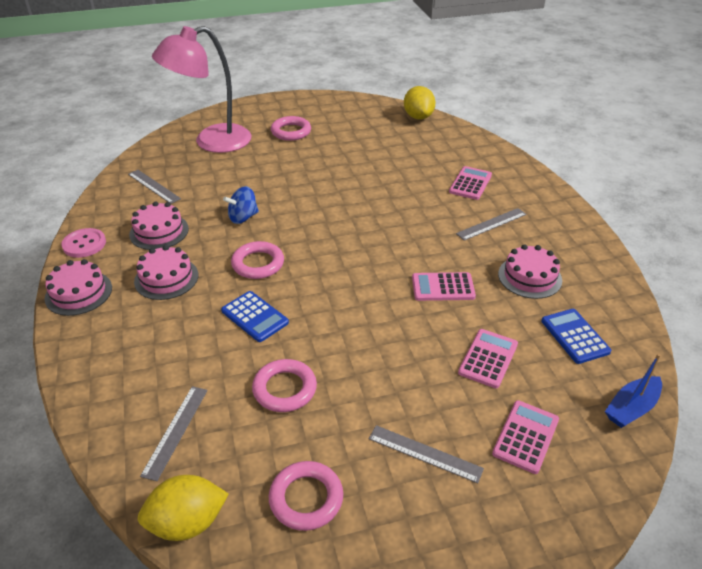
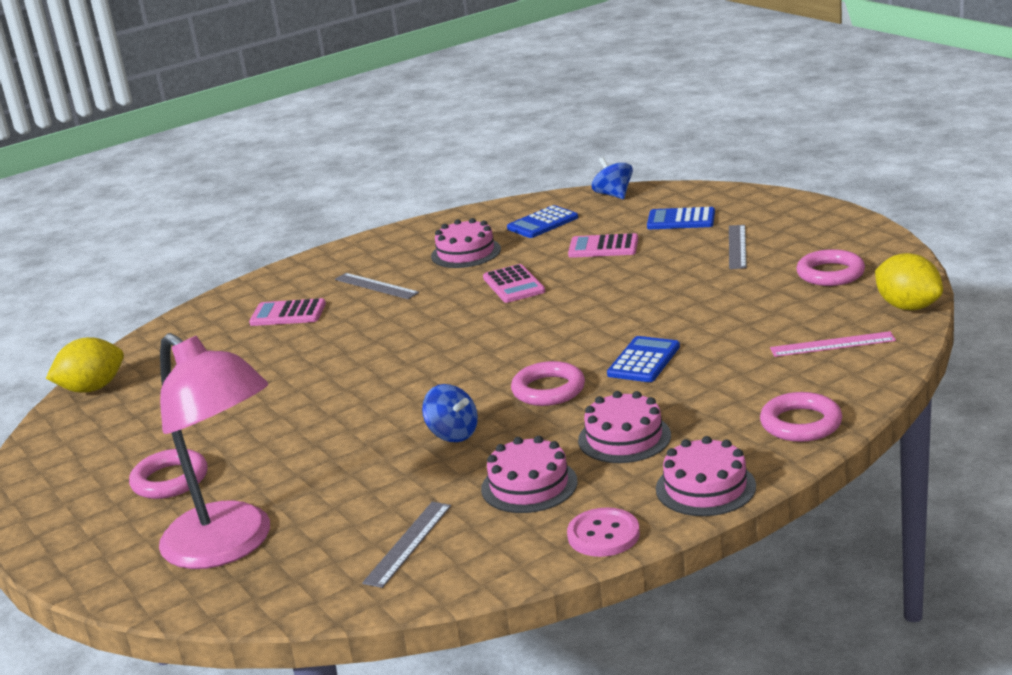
camera: 105 degrees left, 15 degrees down
(175, 431) = (832, 344): grey ruler -> pink ruler
(284, 389) = (729, 315): pink ring -> pink ring (801, 423)
(525, 436) = (681, 220): pink calculator -> blue calculator
(631, 408) = (613, 195): blue boat -> blue spinning top

